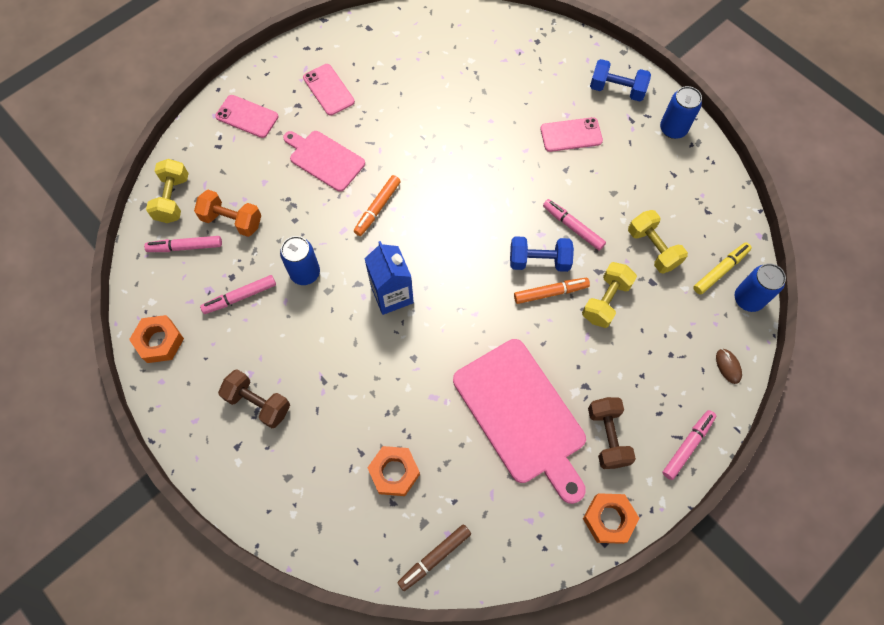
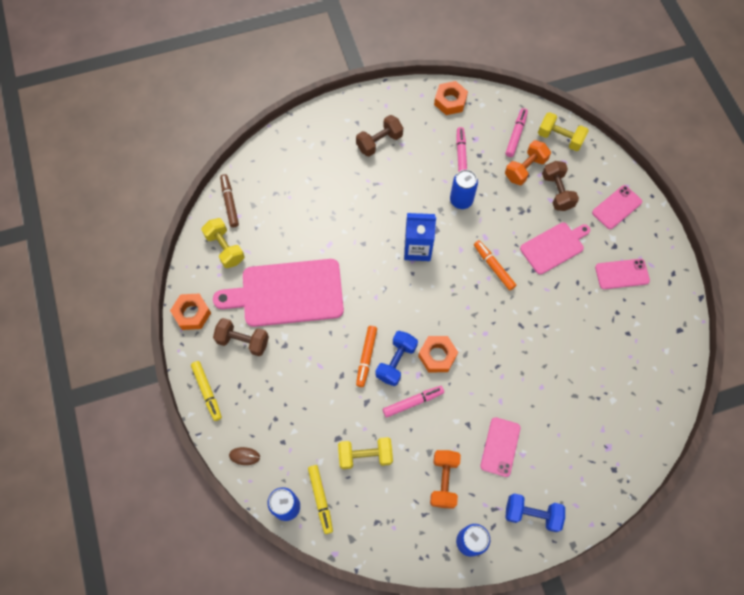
camera: 115 degrees right, 0 degrees up
(251, 178) = (557, 192): none -> brown dumbbell
(394, 472) = (293, 201): orange nut -> orange nut (437, 356)
(605, 301) = (340, 394): yellow dumbbell -> yellow dumbbell (225, 248)
(616, 90) = (532, 514): blue dumbbell -> blue dumbbell turned 60 degrees clockwise
(633, 170) = (444, 481): none -> orange dumbbell
(687, 445) = (207, 391): pink marker -> yellow marker

